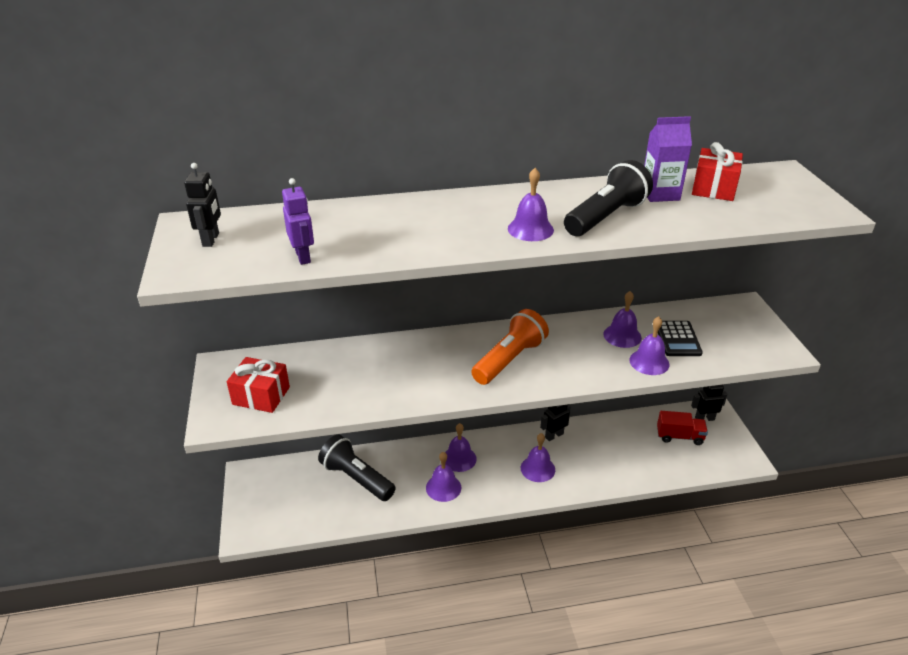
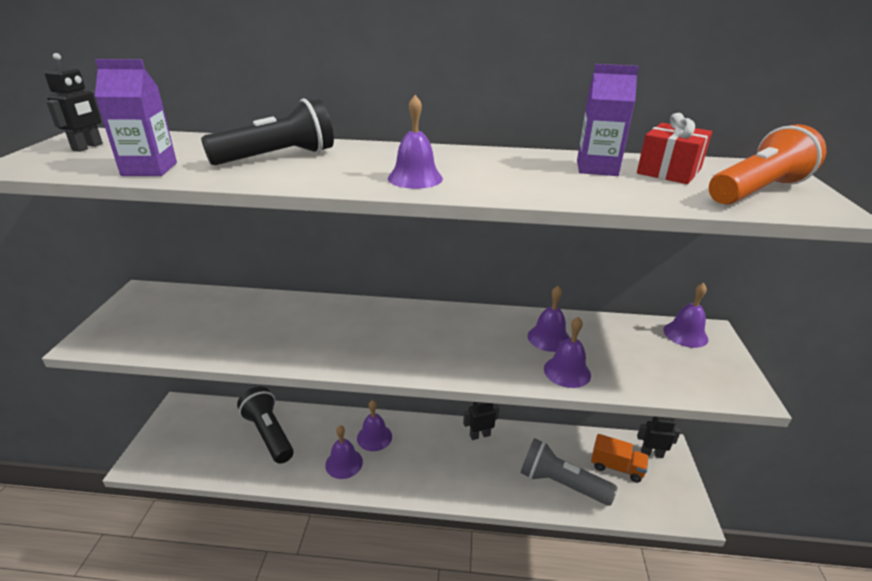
camera: 15 degrees right, 5 degrees down
(261, 396) = (149, 326): red gift -> none
(303, 257) = (149, 169): purple robot -> purple carton
(509, 360) = (412, 339): orange flashlight -> orange flashlight (757, 191)
(537, 468) = (447, 466): purple bell -> purple bell (685, 334)
(606, 217) = (514, 179): black flashlight -> black flashlight (278, 157)
(639, 460) = (561, 483): none -> grey flashlight
(677, 339) = (612, 353): black calculator -> none
(679, 436) = (616, 467): red truck -> orange truck

